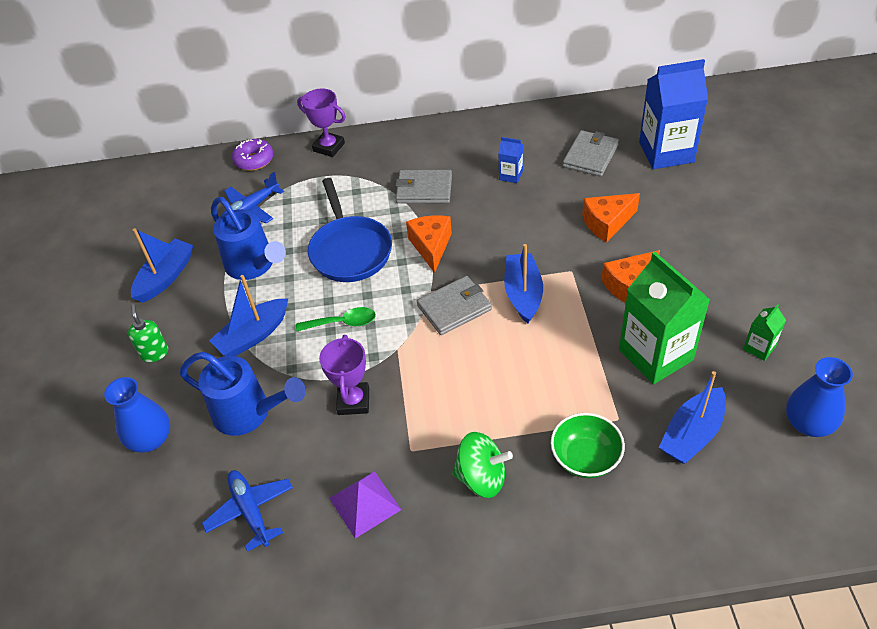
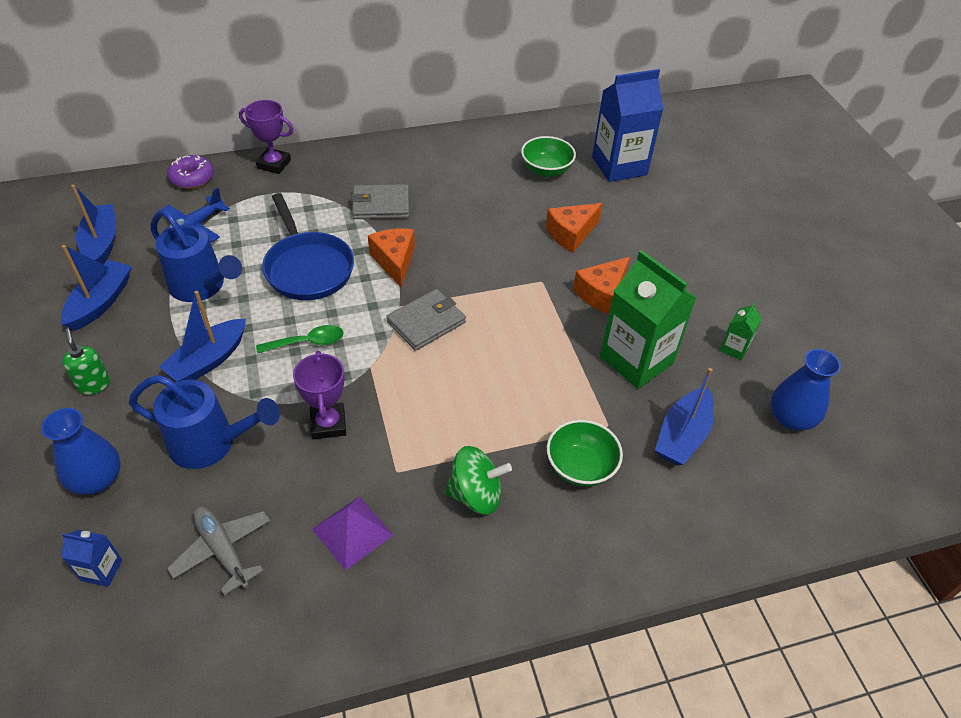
camera: 15 degrees left, 0 degrees up
(250, 511) = (223, 550): blue plane -> grey plane
(511, 175) = (469, 190): blue carton -> blue carton (102, 570)
(523, 294) = (496, 305): blue boat -> blue boat (102, 243)
(590, 156) = (546, 170): grey wallet -> green bowl

